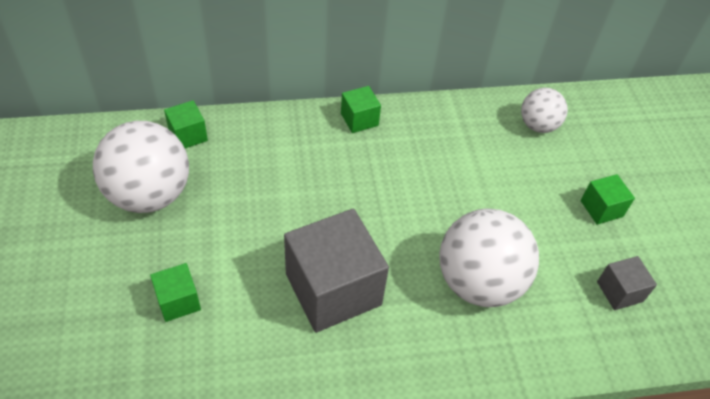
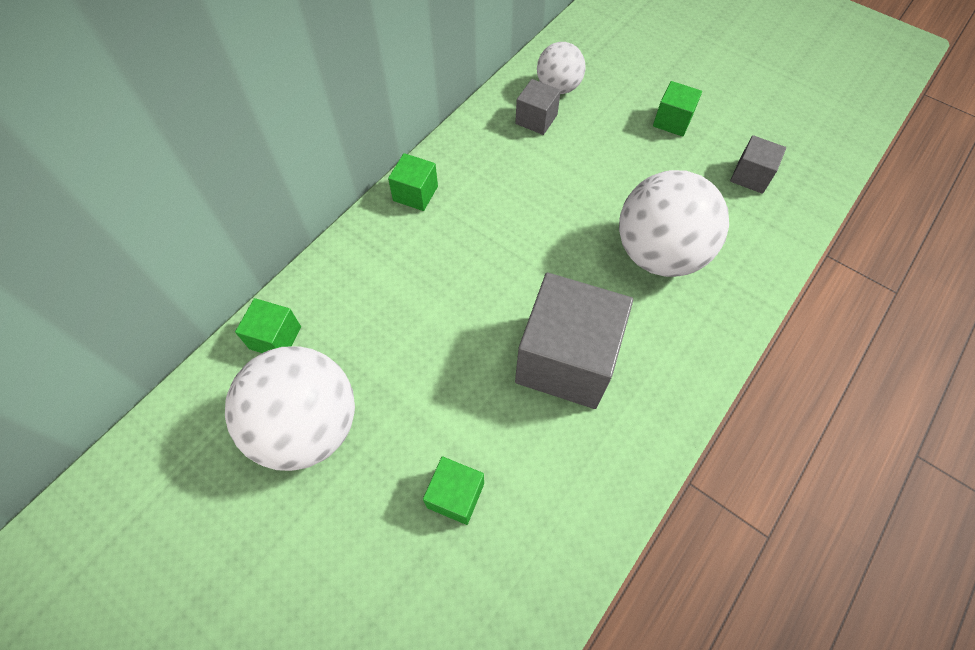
camera: 40 degrees left, 10 degrees up
(496, 134) = (536, 119): none -> grey cube

